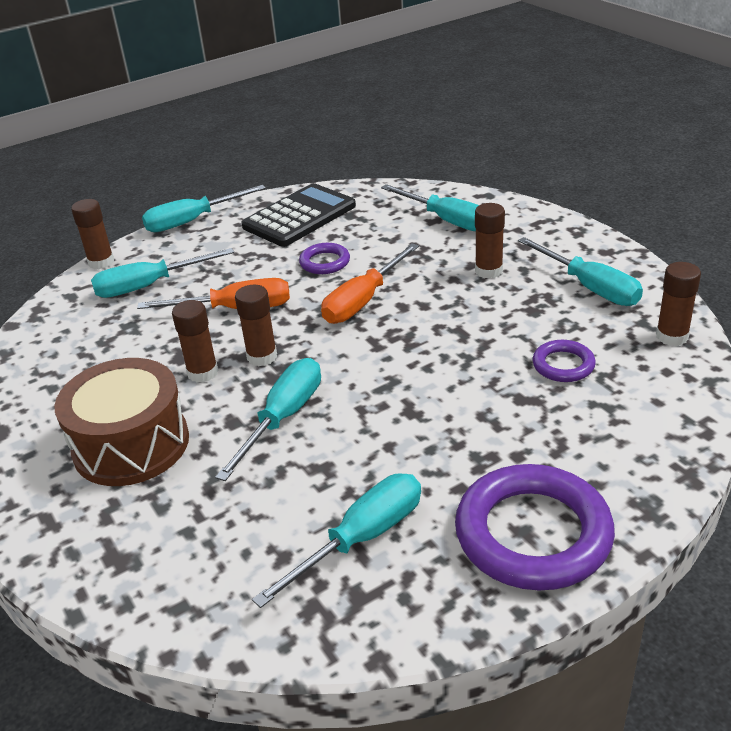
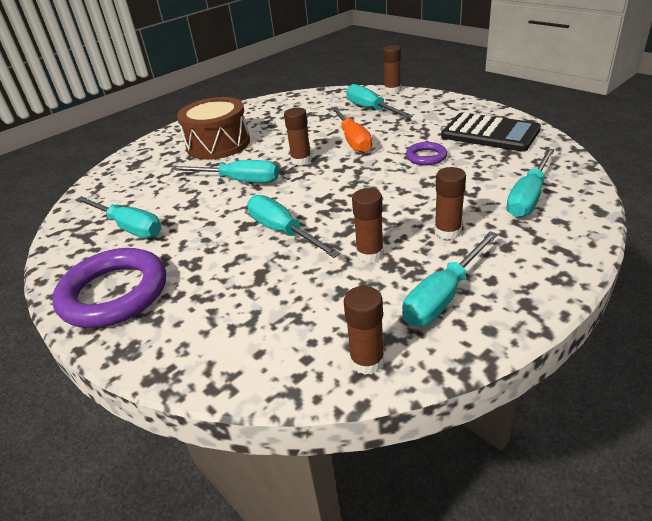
camera: 80 degrees right, 0 degrees up
(192, 221) = (458, 101): turquoise screwdriver -> turquoise screwdriver (283, 232)
(203, 372) = (282, 147): brown glue stick -> brown glue stick (370, 254)
(363, 301) = (378, 182): orange screwdriver -> none
(563, 365) = (307, 290): purple ring -> none

